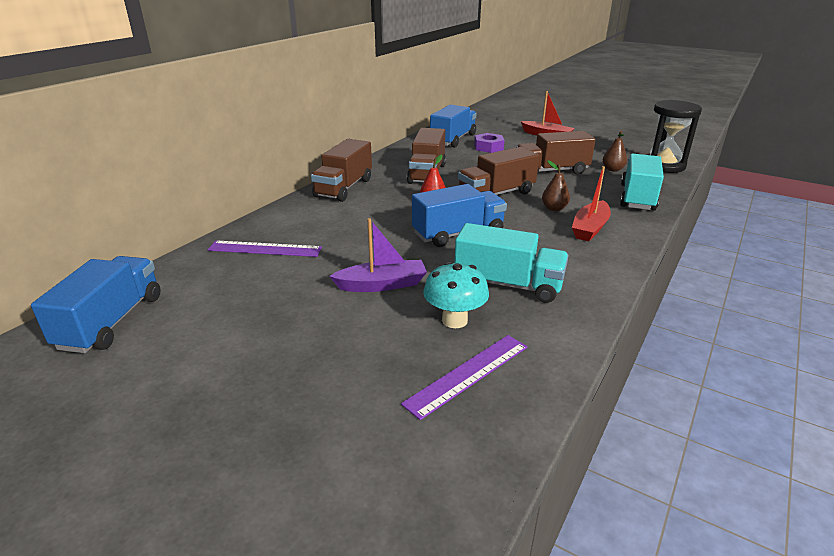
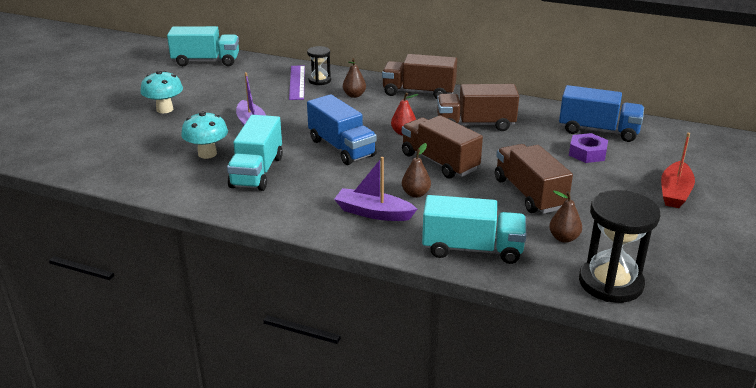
camera: 80 degrees right, 0 degrees up
(112, 322) = (206, 61): blue truck -> turquoise truck
(272, 234) = (319, 80): none -> black hourglass
(285, 363) = (165, 109): none -> turquoise mushroom
(329, 218) = (354, 95): none -> brown pear
(468, 374) = (148, 161): purple ruler -> none
(590, 228) = (373, 213): red boat -> purple boat

